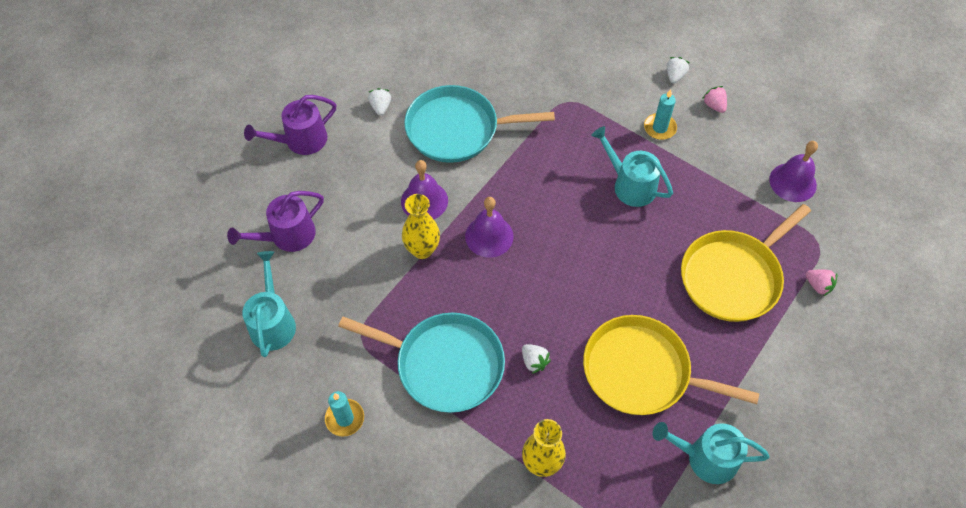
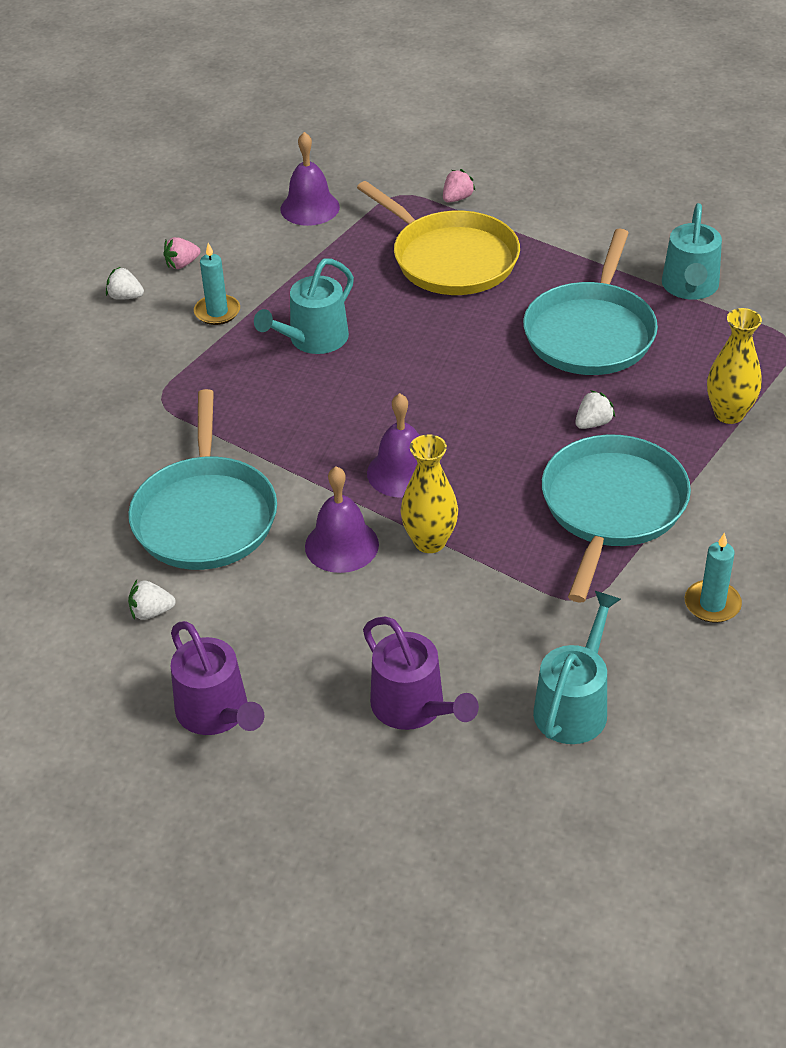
camera: 90 degrees left, 15 degrees down
(273, 322) = (574, 706): turquoise watering can -> turquoise watering can turned 120 degrees clockwise
(642, 371) = (591, 332): yellow pan -> turquoise pan

